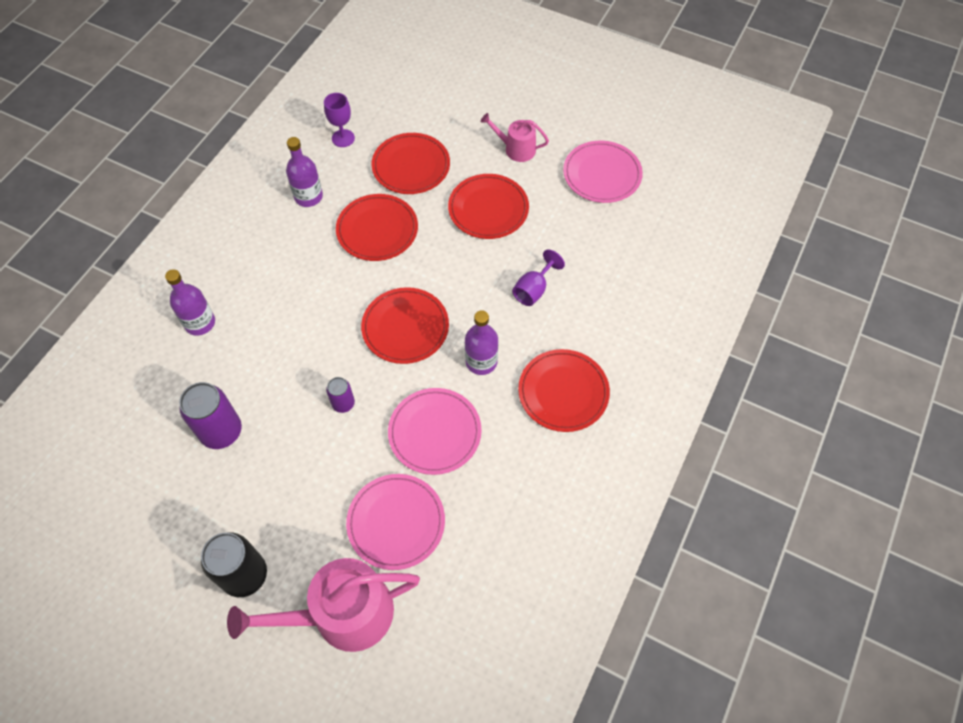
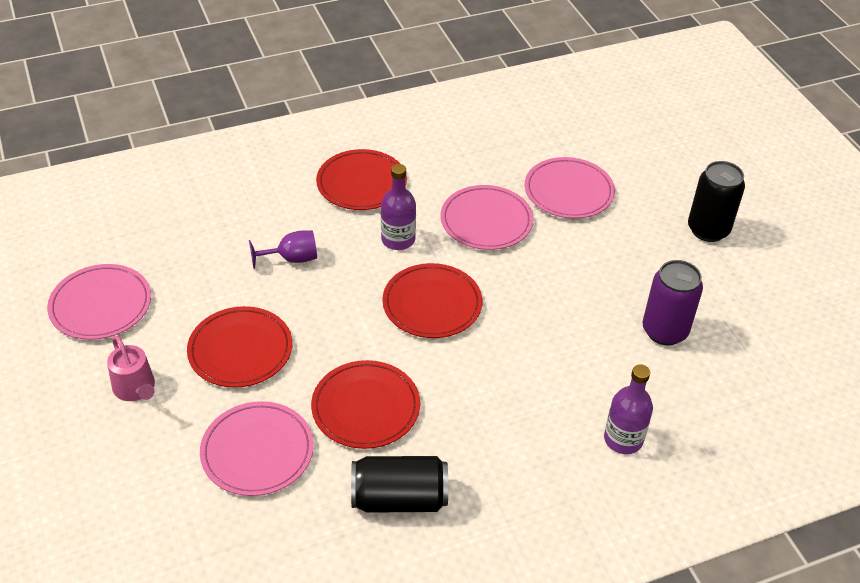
camera: 140 degrees left, 15 degrees down
(308, 197) = (399, 499): purple bottle -> black can
(342, 614) = (650, 171): pink watering can -> none
(343, 138) = (289, 547): purple goblet -> none
(343, 403) = (541, 284): purple can -> none
(411, 166) = (257, 451): red plate -> pink plate

